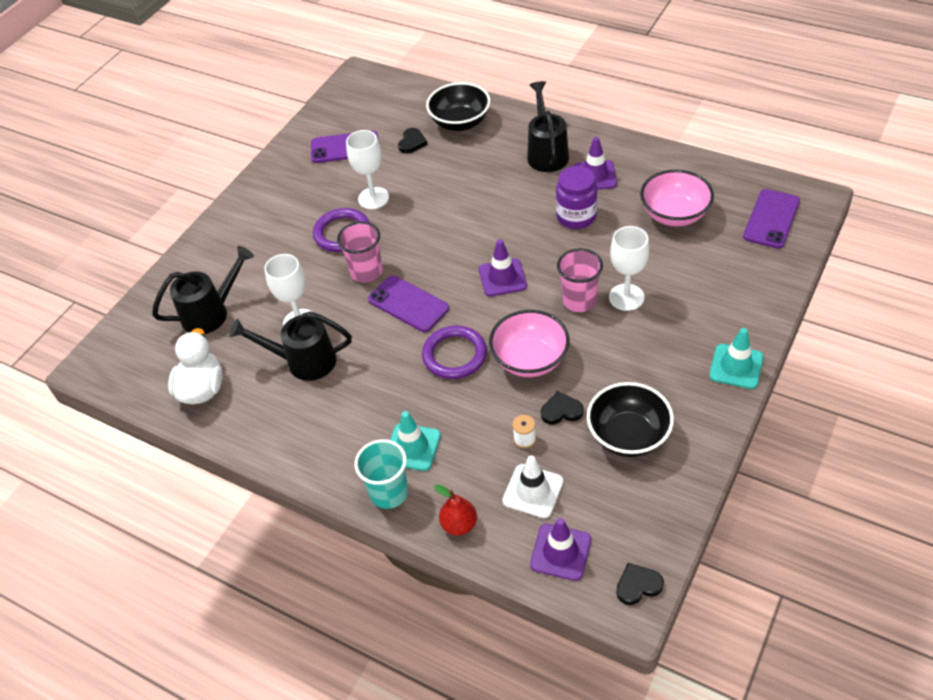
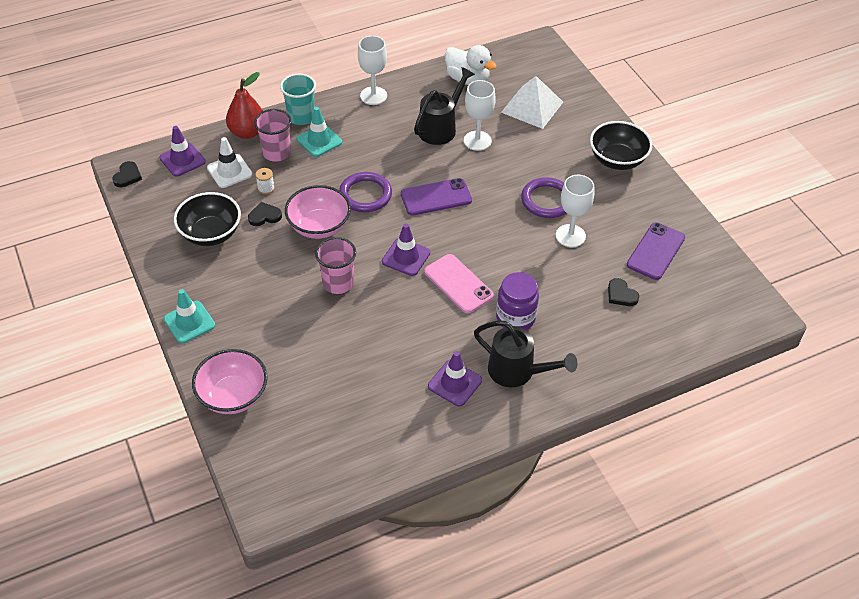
camera: 120 degrees right, 0 degrees up
(211, 313) = (532, 107): black watering can -> white pyramid
(366, 272) = (491, 193): pink cup -> pink cup (276, 153)
(459, 524) = (247, 132): red pear -> red pear, size x1.51
(460, 123) = (619, 341): black bowl -> black bowl (617, 160)
(497, 229) = (458, 284): none -> pink phone
(561, 411) = (264, 216): black heart -> black heart turned 135 degrees counterclockwise
(576, 216) = (421, 338): purple jar -> purple jar (515, 318)
(626, 297) = (311, 310): white goblet -> white goblet (373, 96)
(674, 215) = (355, 400): pink bowl -> pink bowl (233, 396)
(771, 219) = (280, 459): purple phone -> none

